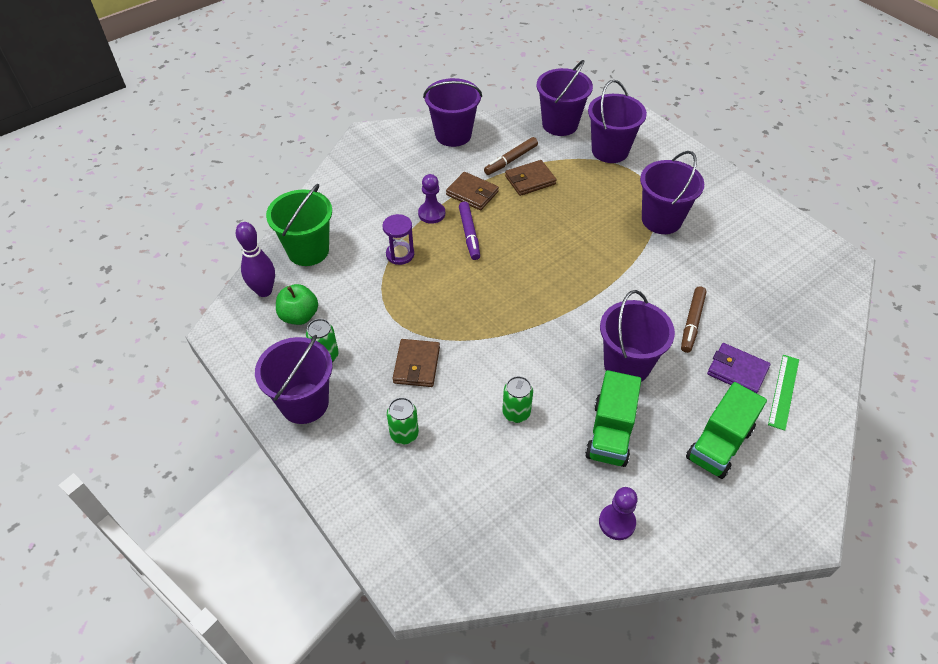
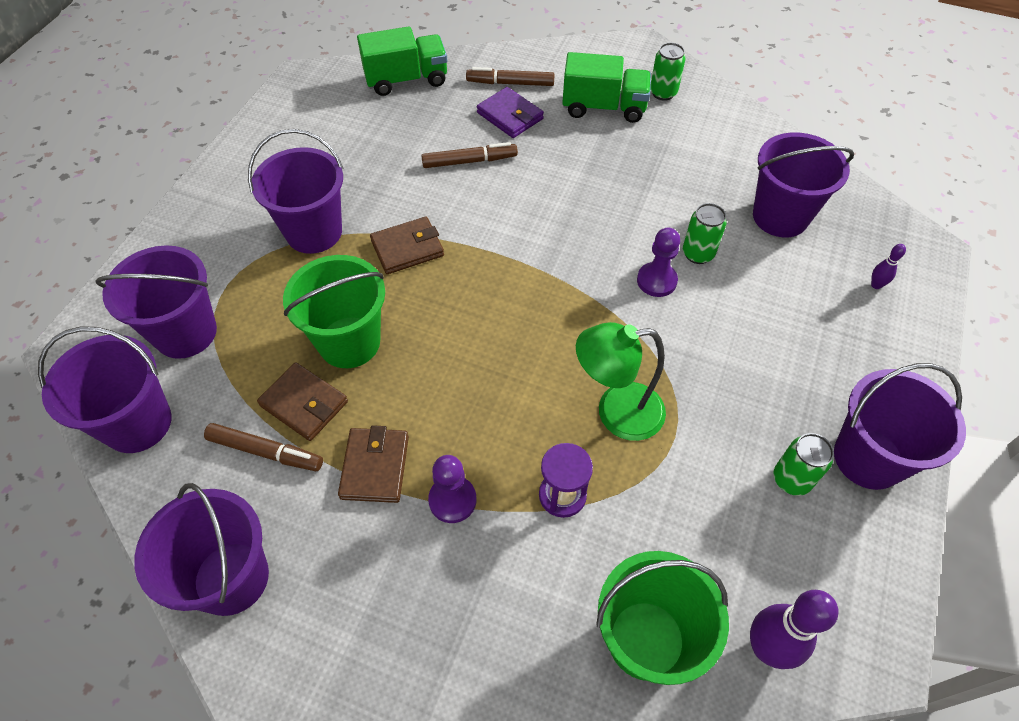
camera: 120 degrees left, 5 degrees up
(299, 316) = (764, 559): green apple -> none
(404, 434) = (808, 335): green can -> green can (663, 93)
(411, 513) = (876, 285): none -> purple bowling pin
(416, 365) = (718, 371): brown wallet -> brown wallet (407, 248)
(428, 300) = (616, 413): none -> green lamp
(469, 234) = (465, 426): purple marker -> none
(560, 208) = (349, 342): none -> green bucket
(610, 433) = (656, 177): green truck -> green truck (406, 80)
(617, 522) = (739, 145): purple pawn -> purple pawn (656, 281)
(627, 365) = (565, 192): purple bucket -> purple bucket (780, 216)
(737, 371) = (510, 116): purple wallet -> purple wallet turned 45 degrees counterclockwise
(784, 391) = (510, 83): green ruler -> brown marker

